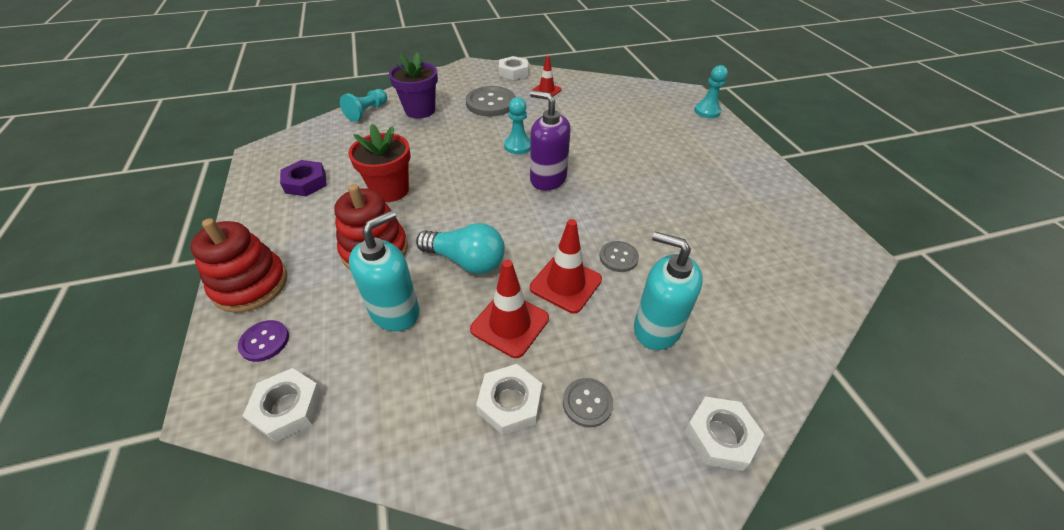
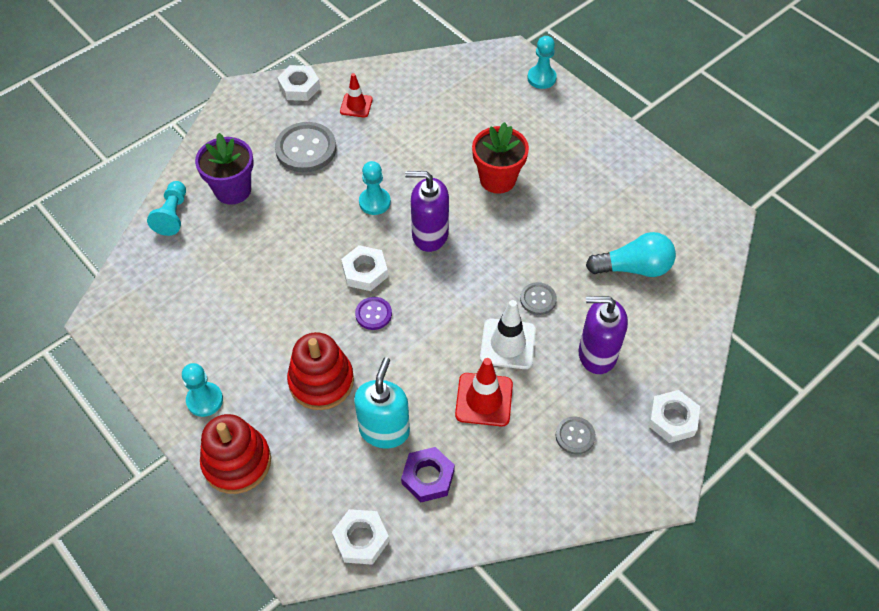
camera: 25 degrees left, 10 degrees up
(264, 341) = (296, 502): purple button -> purple button (373, 314)
(274, 229) = (205, 400): none -> turquoise pawn
(305, 183) = (188, 336): purple nut -> purple nut (428, 477)
(390, 190) = (283, 310): red flower pot -> red flower pot (497, 179)
(466, 261) = (411, 357): turquoise light bulb -> turquoise light bulb (633, 268)
(510, 402) = (521, 460): white nut -> white nut (365, 272)
(565, 284) = (508, 344): red traffic cone -> white traffic cone
(656, 328) = (597, 354): turquoise soap dispenser -> purple soap dispenser

